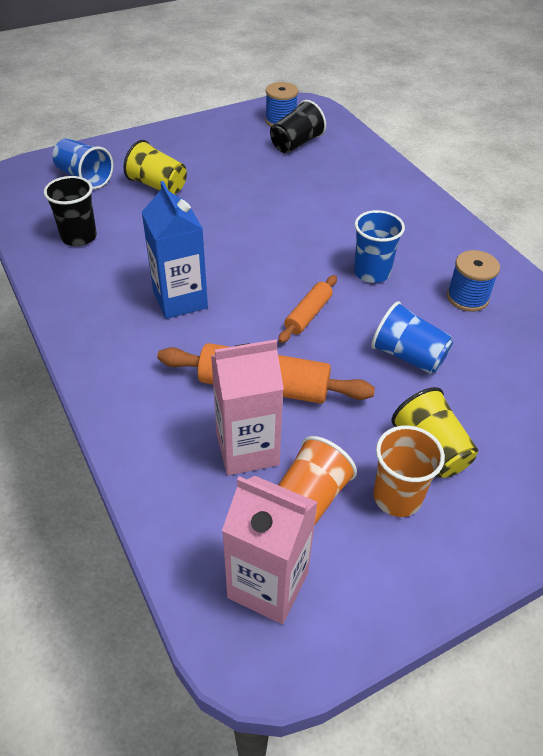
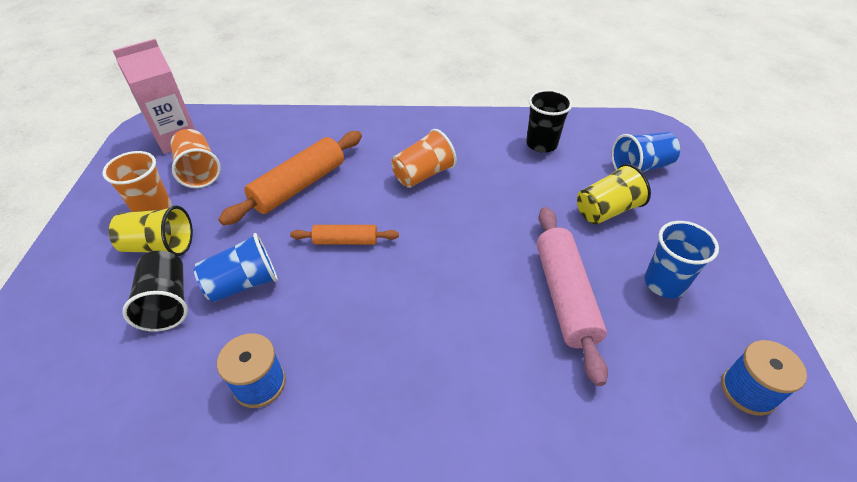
camera: 120 degrees right, 0 degrees up
(180, 300) = (423, 174): blue carton -> orange cup
(247, 449) = (259, 160): pink carton -> none
(266, 188) = (565, 296): none -> pink rolling pin
(296, 144) = (670, 378): black cup -> black cup (167, 303)
(308, 315) = (346, 241): orange rolling pin -> orange rolling pin turned 60 degrees counterclockwise
(372, 272) = (361, 317): blue cup -> blue cup (664, 283)

